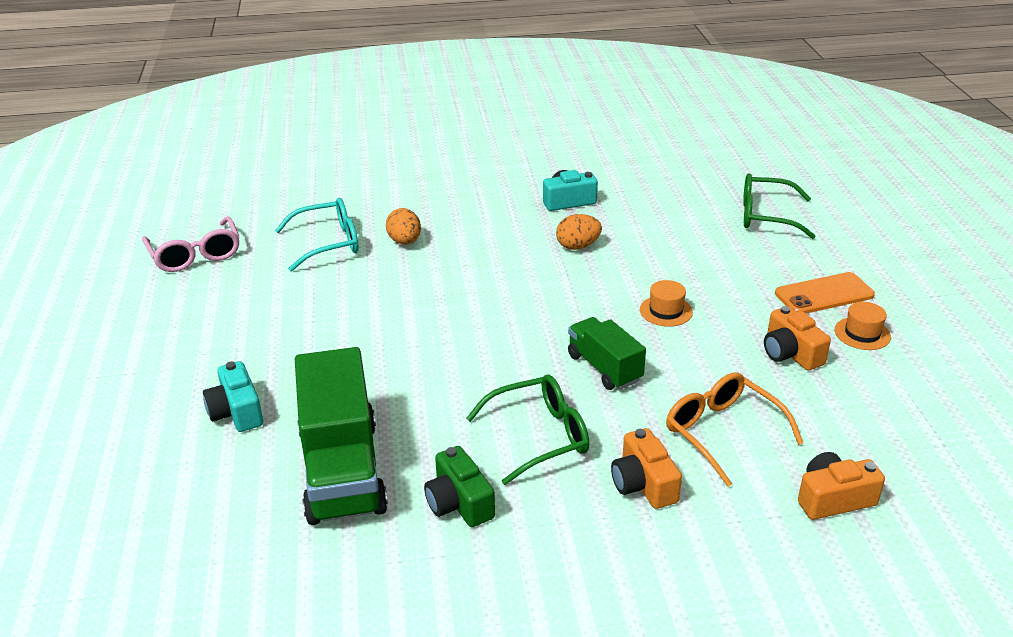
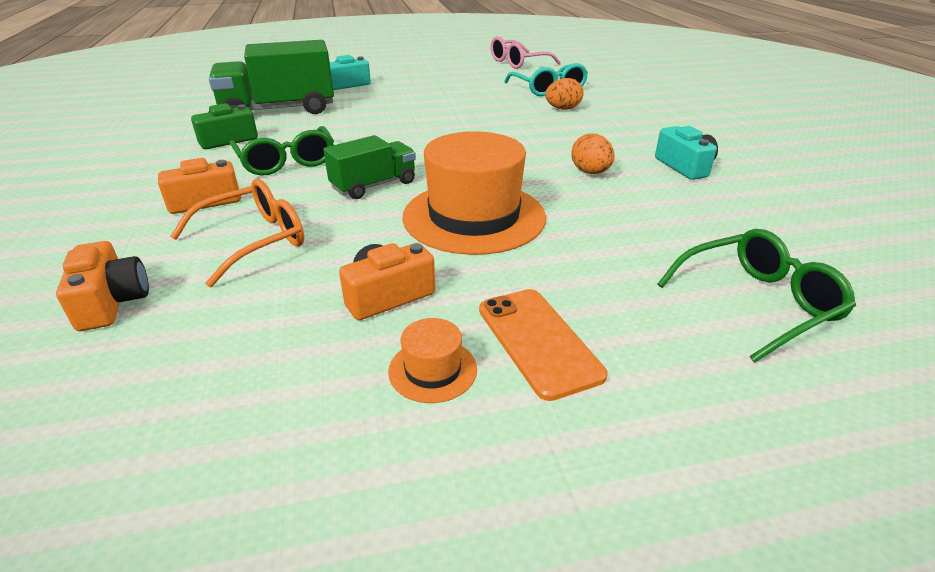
camera: 85 degrees right, 0 degrees up
(666, 311) = (474, 216): orange hat -> orange hat, size x2.35
(765, 216) = (758, 302): green glasses -> green glasses turned 60 degrees clockwise

